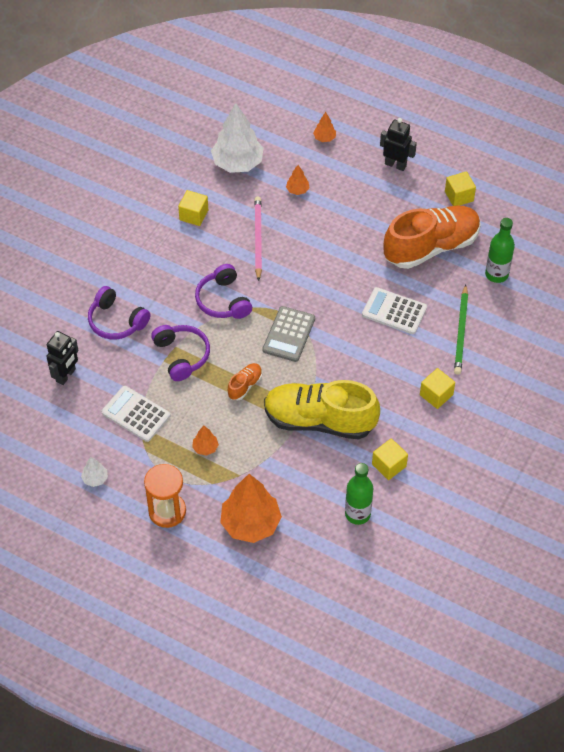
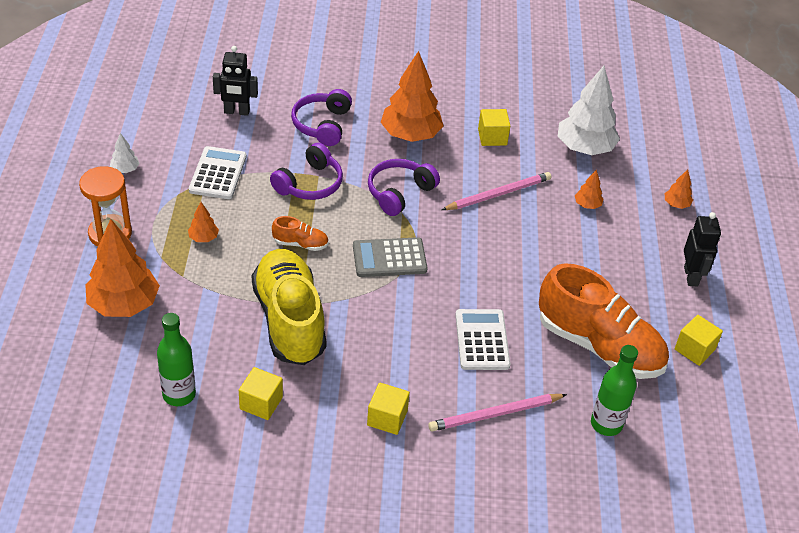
camera: 60 degrees right, 10 degrees down
(162, 266) = (410, 135): none -> orange tree
(461, 331) = (495, 414): green pencil -> pink pencil

